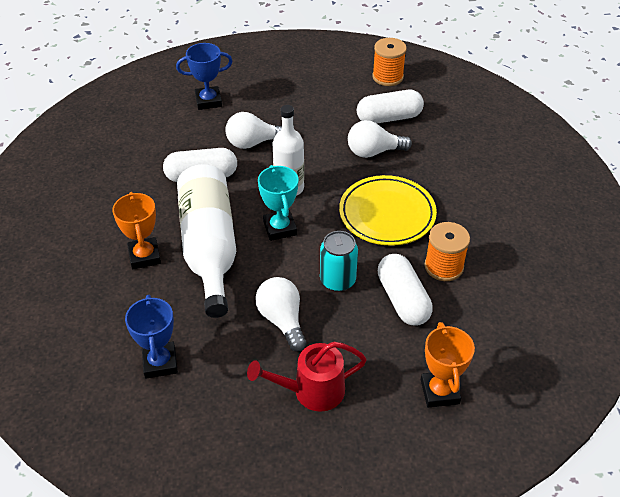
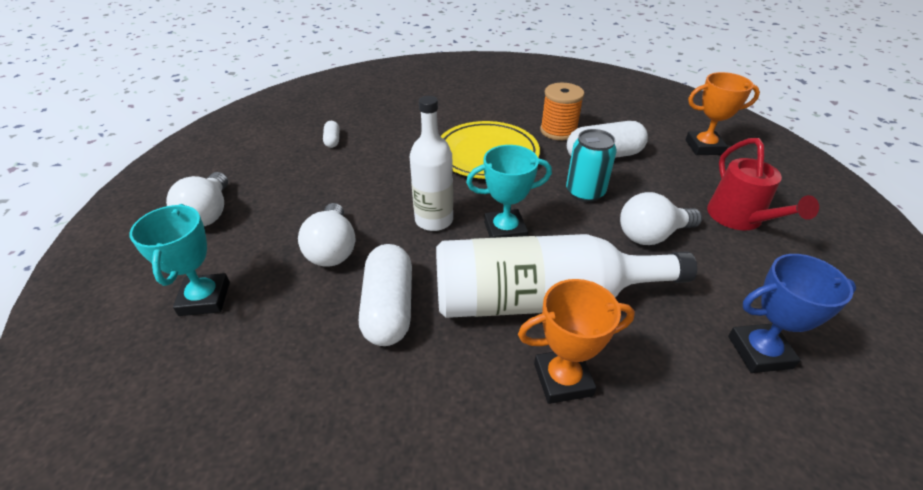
camera: 85 degrees left, 5 degrees down
(208, 101) = (204, 299): blue trophy -> turquoise trophy
(374, 152) = (386, 154): white light bulb -> white light bulb (208, 213)
(387, 77) = (258, 135): orange spool -> none
(389, 118) = (332, 140): white capsule -> white capsule, size x0.47

